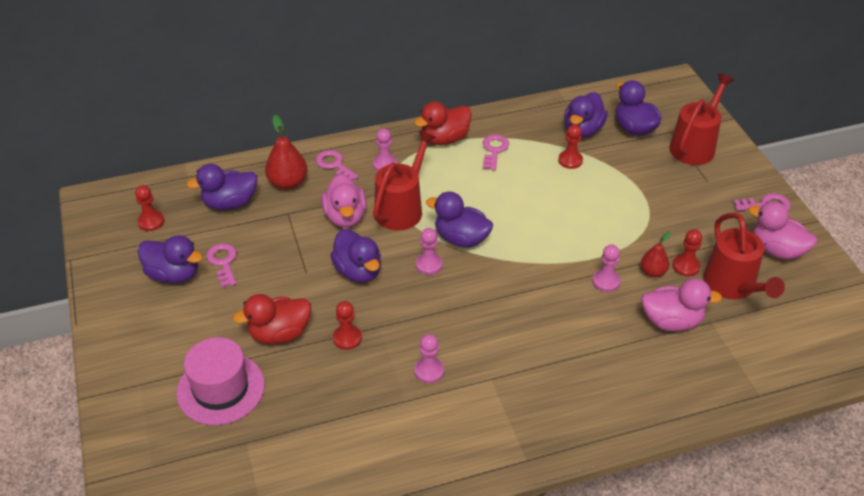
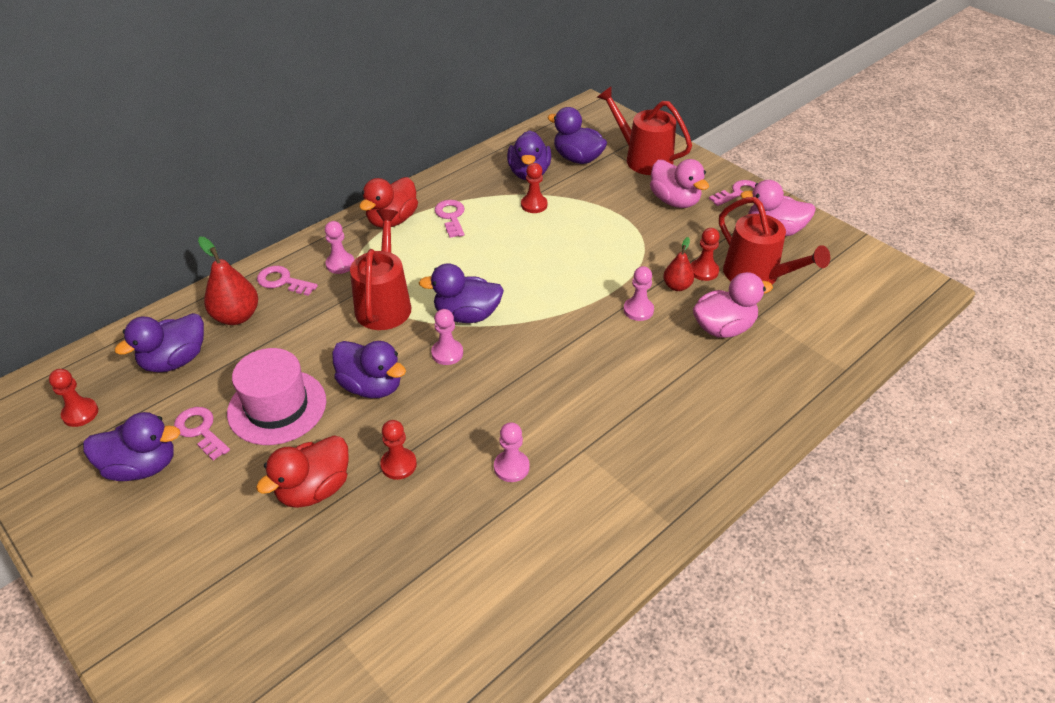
camera: 25 degrees left, 0 degrees up
(221, 389) = (273, 583): pink hat -> pink hat (277, 407)
(345, 217) = (324, 332): pink duck -> pink duck (674, 201)
(695, 146) = (643, 159): red watering can -> red watering can turned 60 degrees counterclockwise

